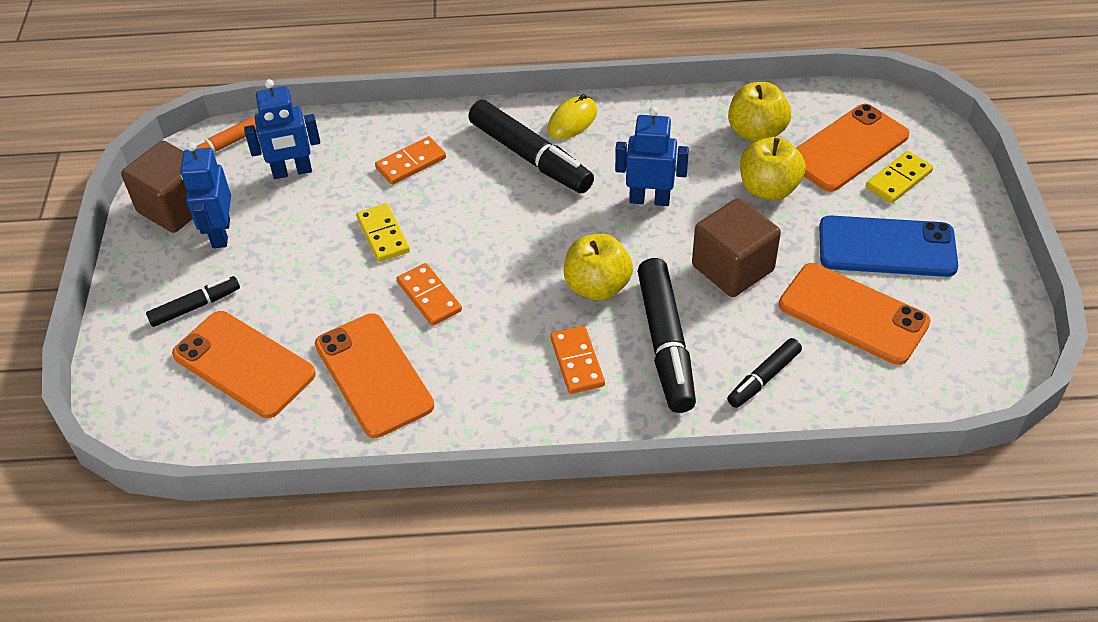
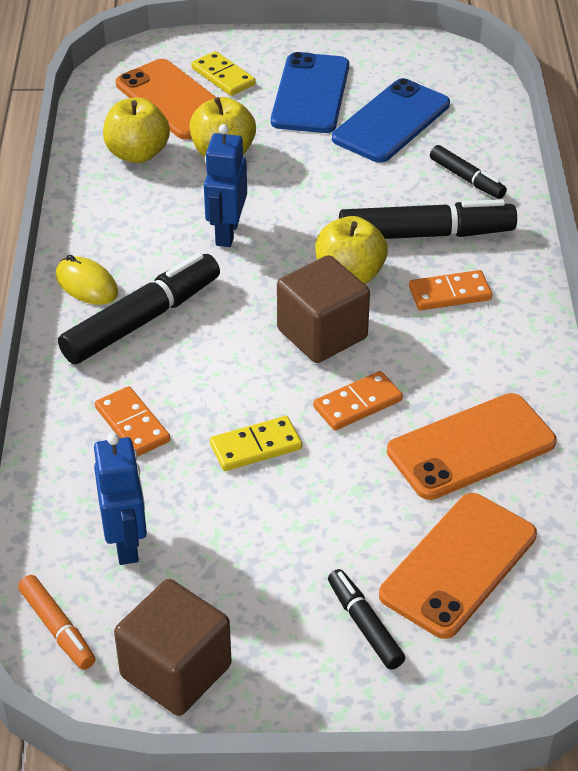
camera: 90 degrees left, 5 degrees down
(220, 233) = (234, 612): blue robot -> none
(732, 268) = (330, 185): brown cube -> brown cube (322, 334)
(853, 314) = (391, 122): orange phone -> blue phone

